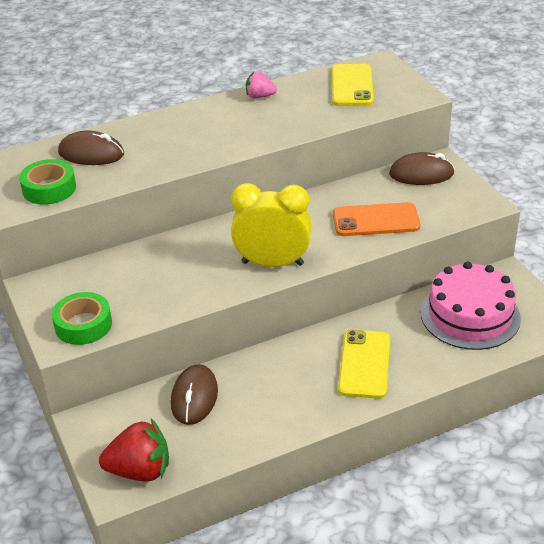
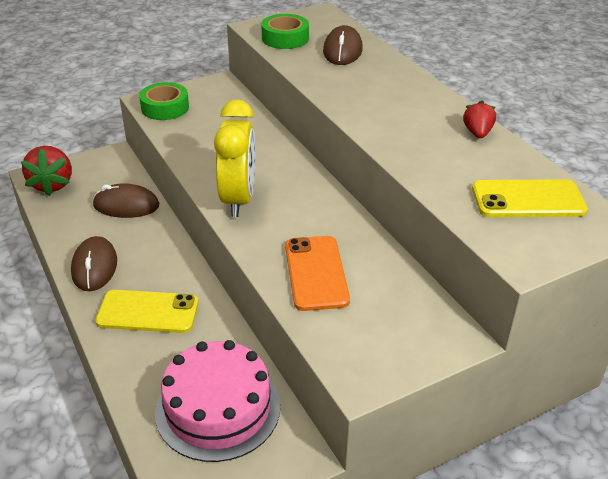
camera: 85 degrees right, 0 degrees up
(260, 96) = (477, 133): pink strawberry -> red strawberry
(421, 174) = (424, 317): brown mouse -> brown mouse (94, 267)

